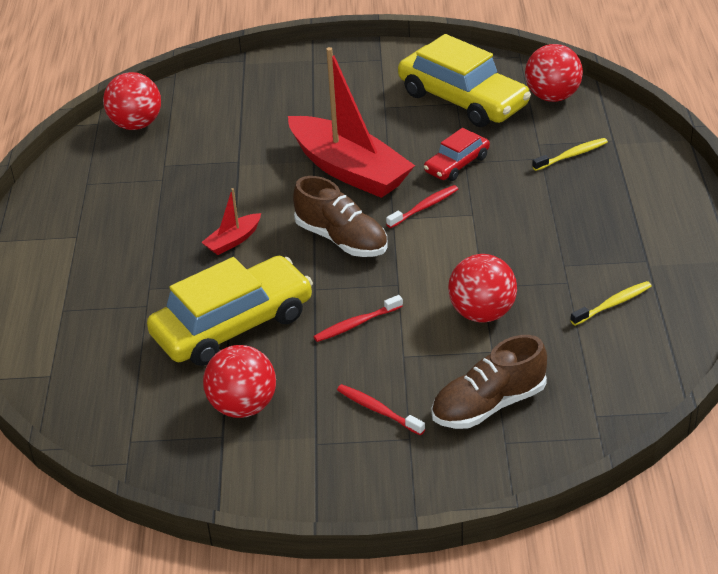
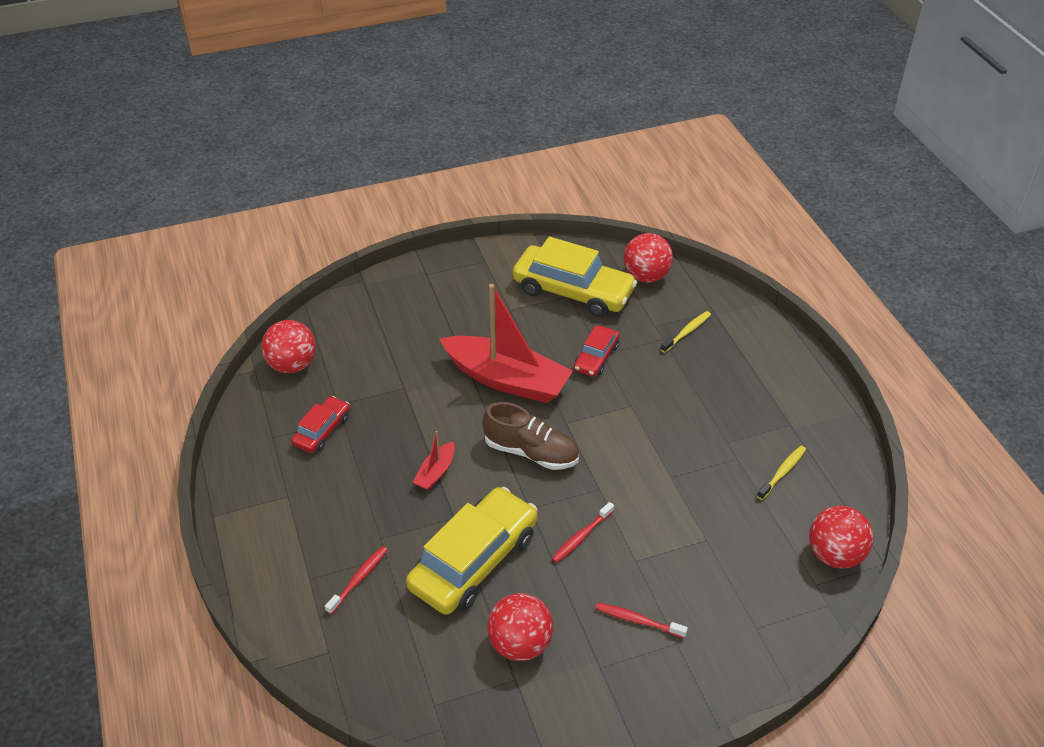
camera: 20 degrees left, 5 degrees up
(138, 186) = (322, 430): none -> red car
(424, 207) = (587, 406): red toothbrush -> red toothbrush (359, 579)
(482, 313) = (682, 503): red ball -> red ball (834, 555)
(488, 405) = (726, 594): brown shoe -> none

